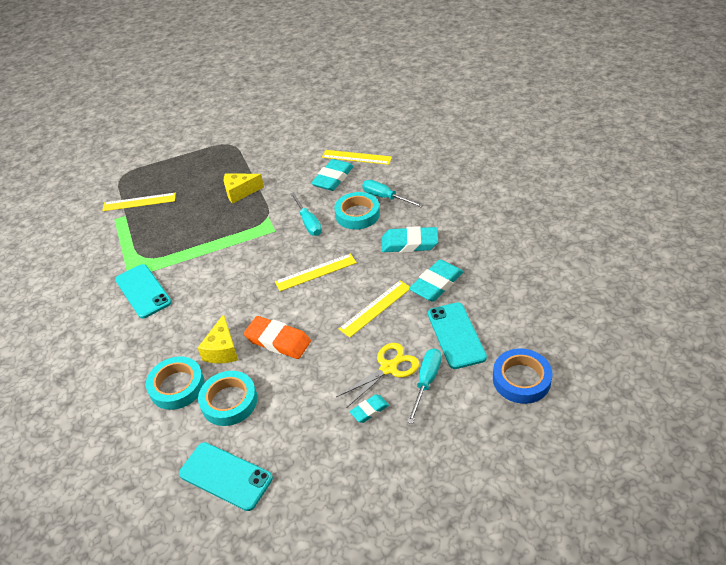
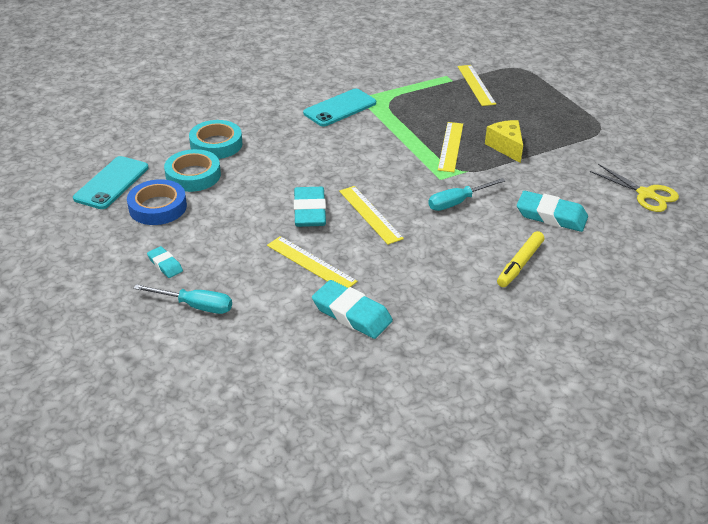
camera: 80 degrees right, 5 degrees down
(222, 350) = (258, 164): yellow cheese -> none
(278, 341) = (267, 197): orange eraser -> none
(356, 157) = (604, 234): yellow ruler -> yellow ruler (450, 146)
(357, 214) = (480, 241): turquoise tape -> none
(385, 197) = (519, 264): turquoise screwdriver -> yellow marker
(388, 368) = (219, 276): yellow scissors -> yellow scissors (646, 194)
(409, 243) = (427, 289): turquoise eraser -> turquoise eraser (309, 211)
(456, 335) = (263, 331): turquoise phone -> none
(521, 379) = (186, 388): blue tape -> blue tape (158, 207)

